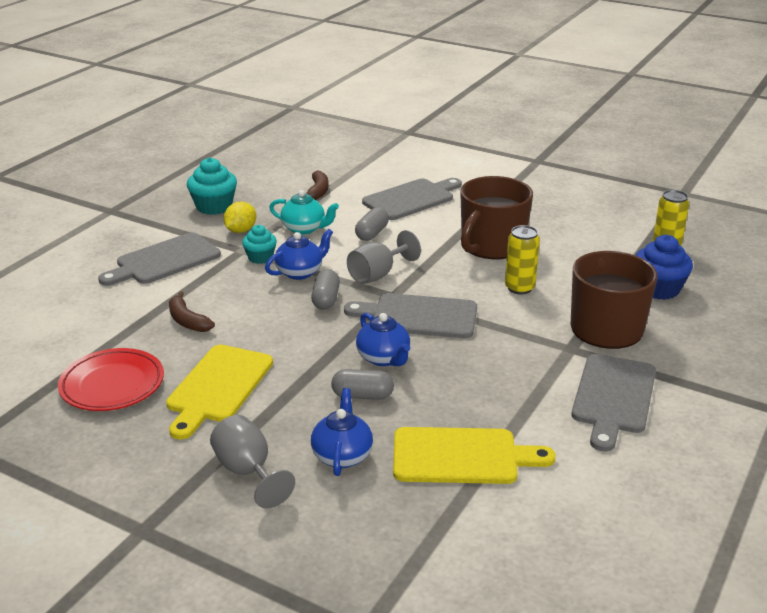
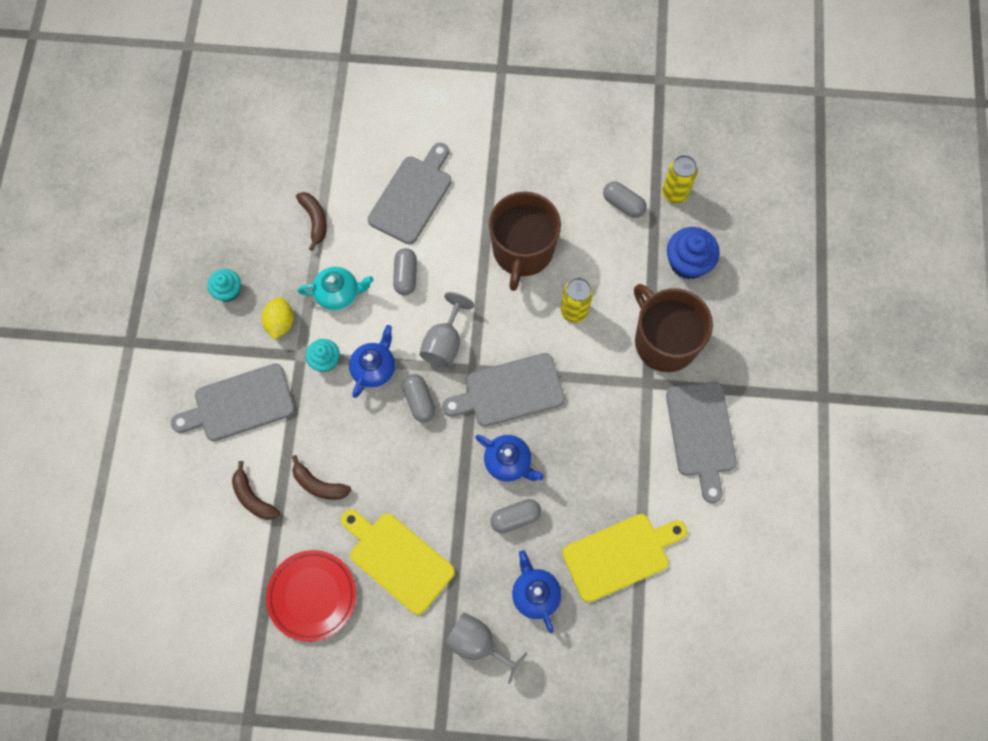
camera: 25 degrees left, 40 degrees up
(121, 312) = (253, 497): none -> brown banana
(164, 260) = (239, 404): grey cutting board -> grey cutting board turned 45 degrees clockwise
(214, 206) = (228, 291): turquoise cupcake -> turquoise cupcake, size x0.63
(218, 387) = (398, 559): yellow cutting board -> yellow cutting board turned 135 degrees clockwise
(609, 244) = (623, 204): none -> grey capsule

